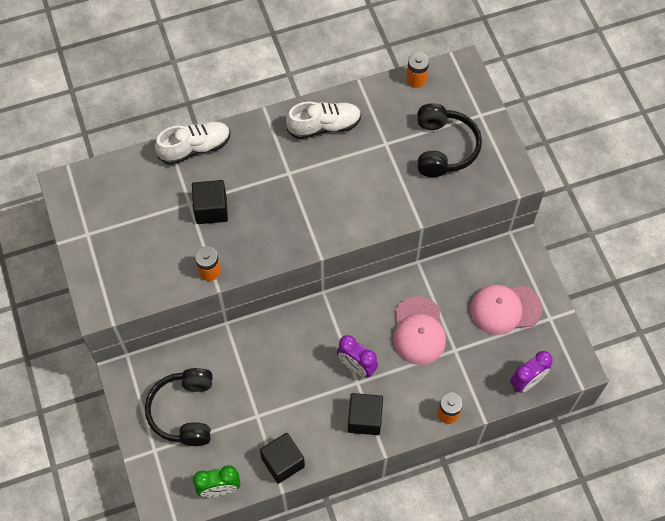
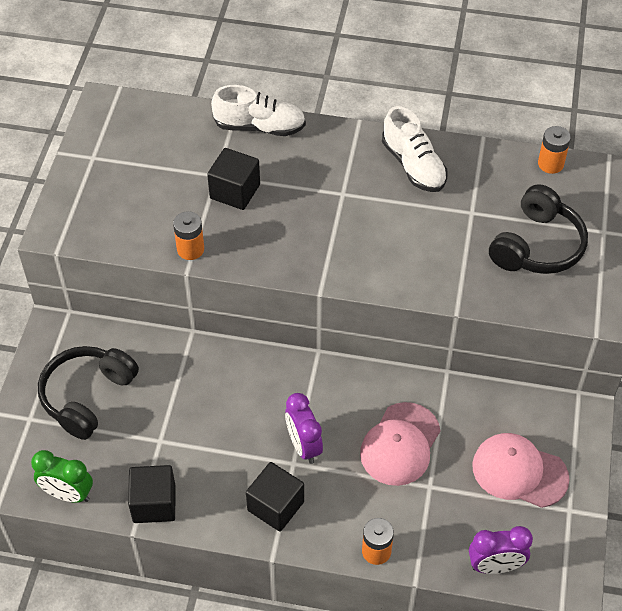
camera: 30 degrees right, 10 degrees down
(324, 126) = (413, 165): white shoe -> white shoe turned 45 degrees clockwise

